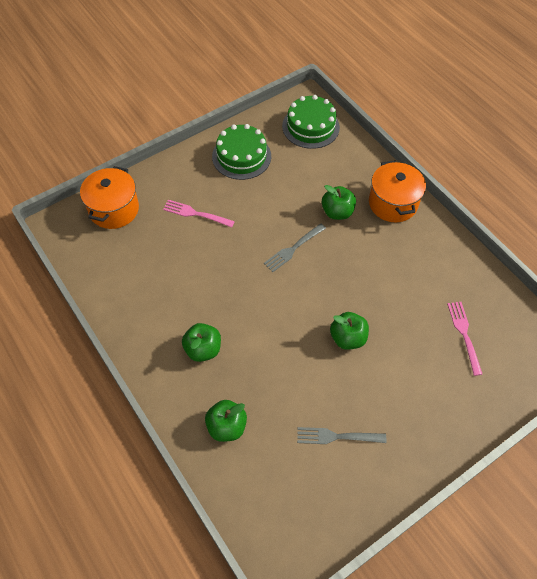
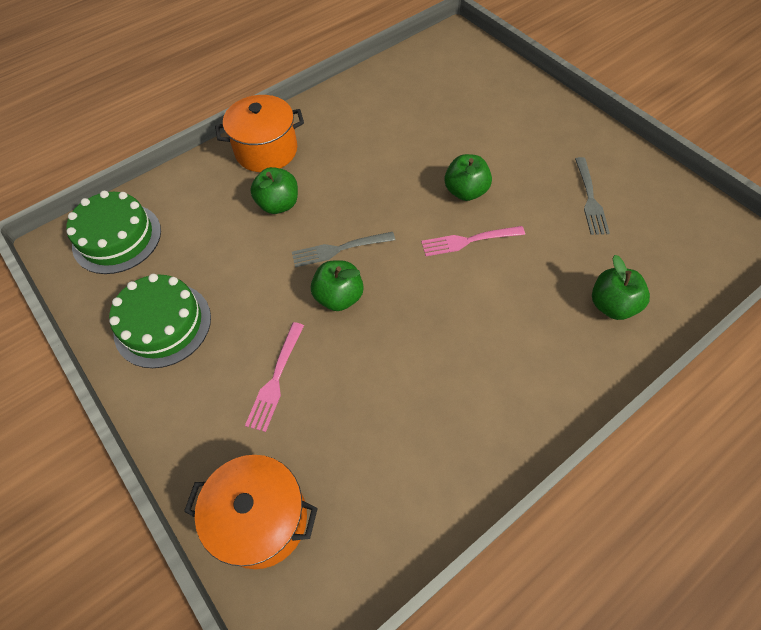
camera: 90 degrees left, 0 degrees up
(203, 349) = (511, 343): green apple -> green apple (339, 297)
(293, 248) = (339, 249): grey fork -> grey fork turned 120 degrees clockwise
(464, 334) = (444, 98): pink fork -> pink fork (468, 241)

